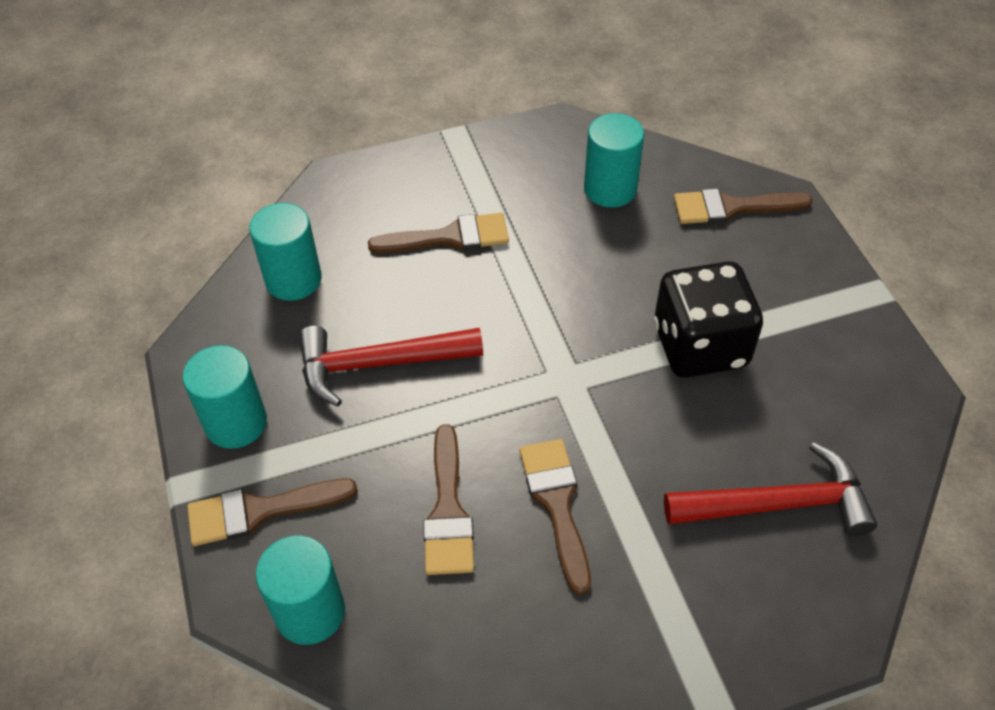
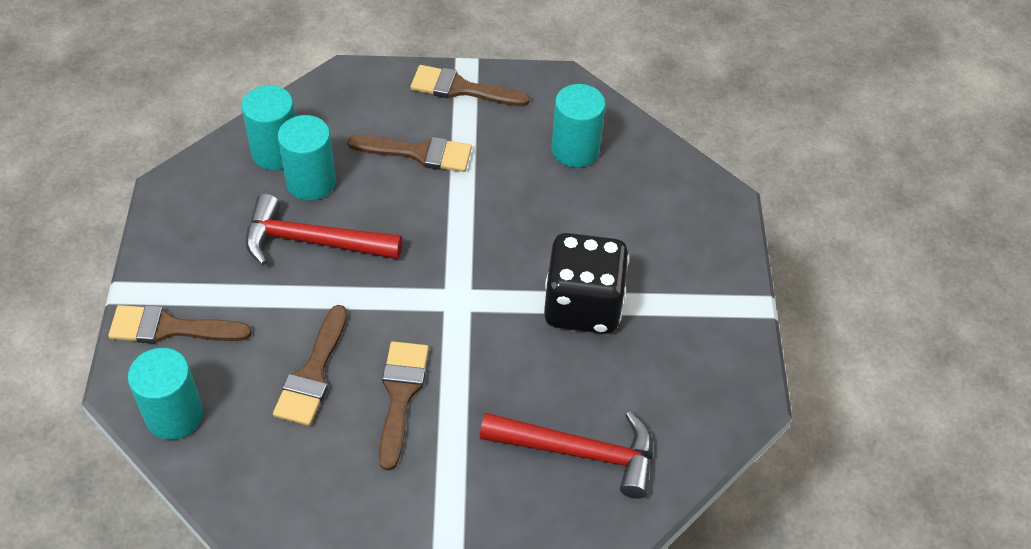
camera: 15 degrees right, 0 degrees up
(236, 423) = (181, 254): turquoise cylinder -> turquoise cylinder (311, 182)
(731, 207) = (673, 196): brown brush -> brown brush (461, 89)

